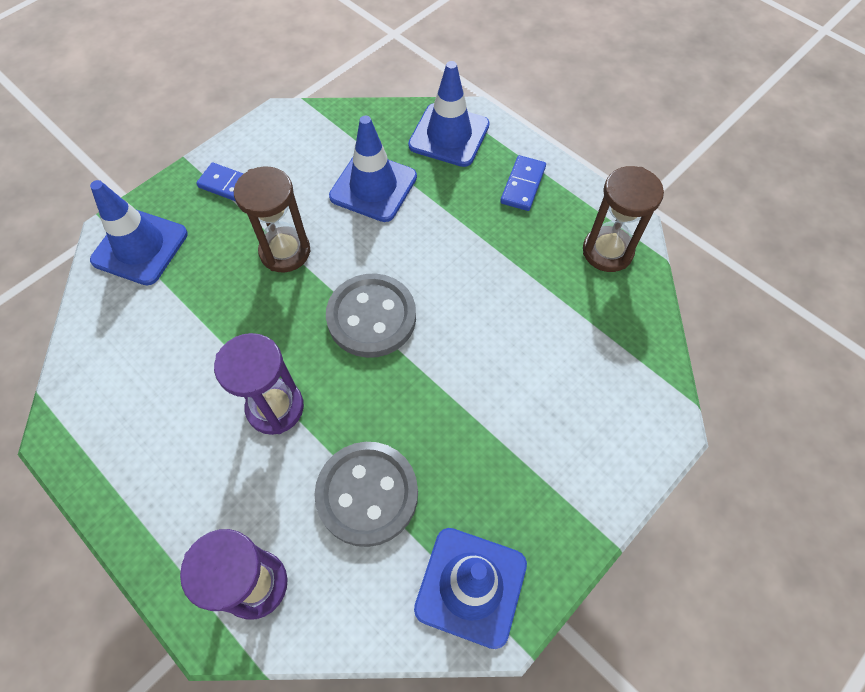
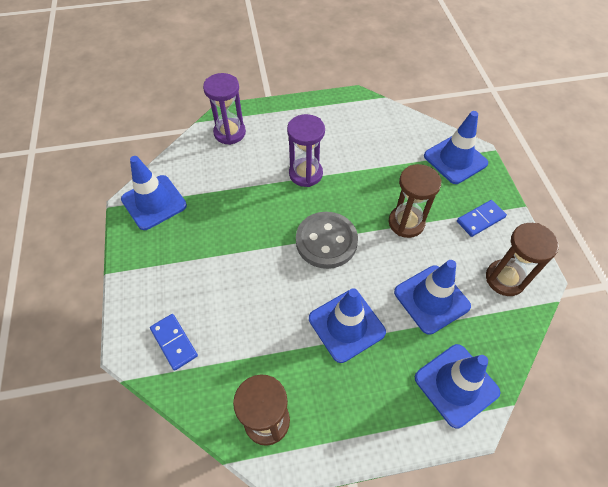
camera: 125 degrees right, 5 degrees down
(302, 140) = (505, 279): none -> brown hourglass
(367, 494) = (230, 187): grey button -> none
(461, 241) = (346, 325): none -> blue traffic cone
(522, 185) = (369, 405): blue domino -> blue domino (174, 342)

